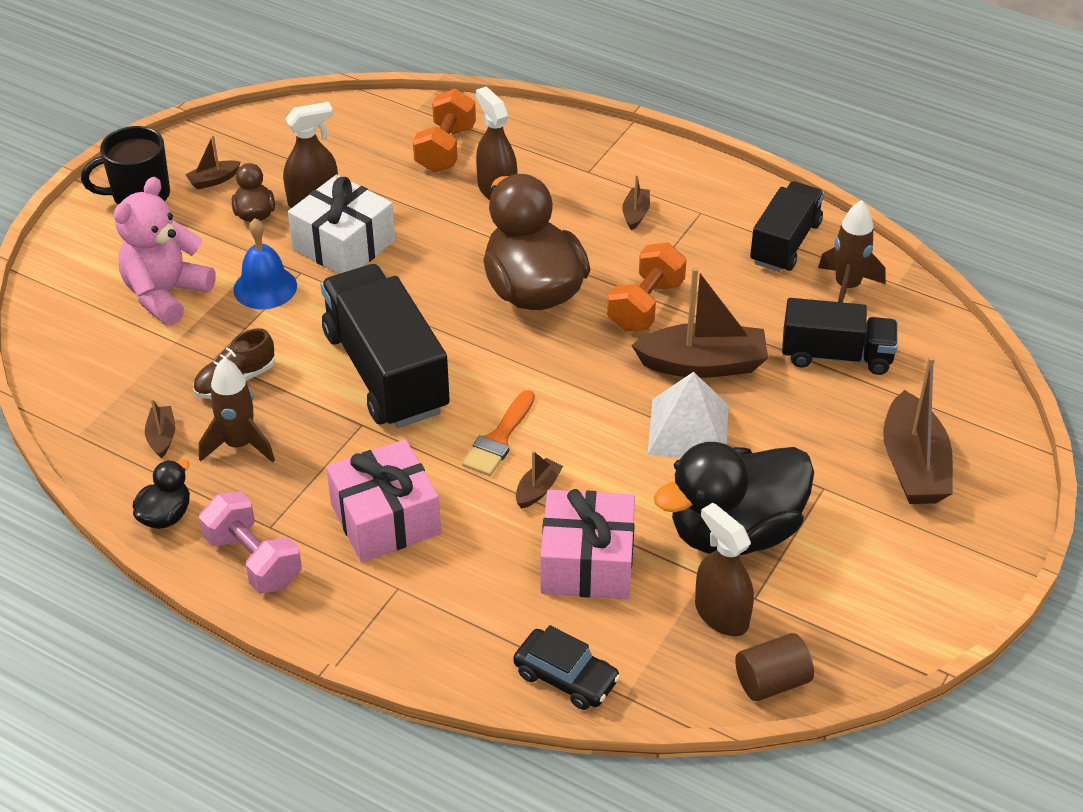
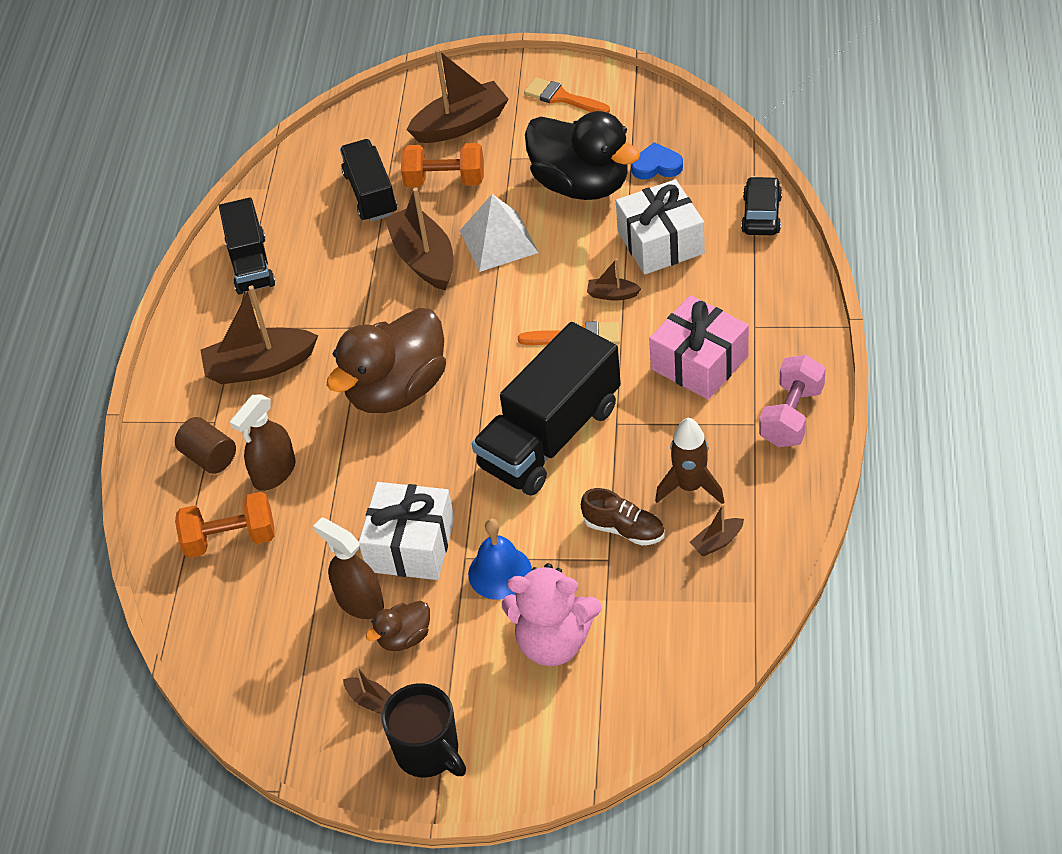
camera: 110 degrees left, 5 degrees up
(165, 515) = (791, 491): black duck -> none
(587, 563) = (660, 242): pink gift -> white gift
(635, 214) = (260, 366): brown boat -> brown boat, size x2.14
(646, 305) = (375, 315): orange dumbbell -> orange dumbbell (445, 181)
(721, 614) = (656, 166): brown spray bottle -> blue heart
(772, 682) = (692, 127): brown cylinder -> brown cylinder (209, 457)
(785, 243) = (251, 264): black truck -> black truck turned 105 degrees counterclockwise
(847, 287) = (287, 213): brown rocket -> none
(909, 576) = (562, 98): none -> orange brush

